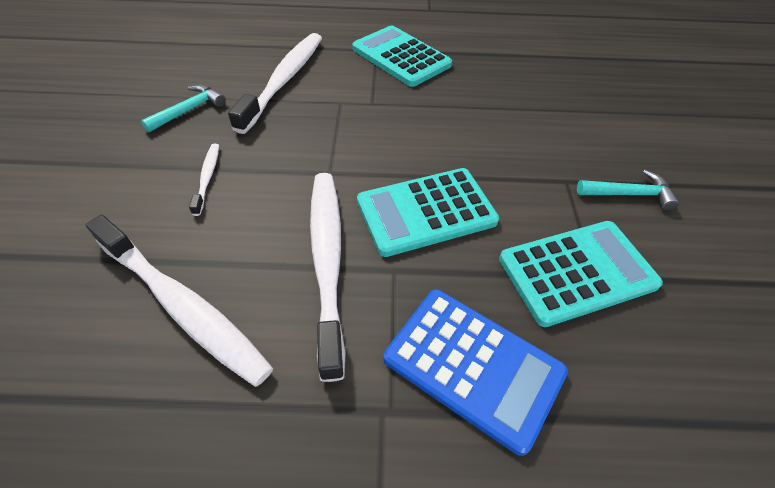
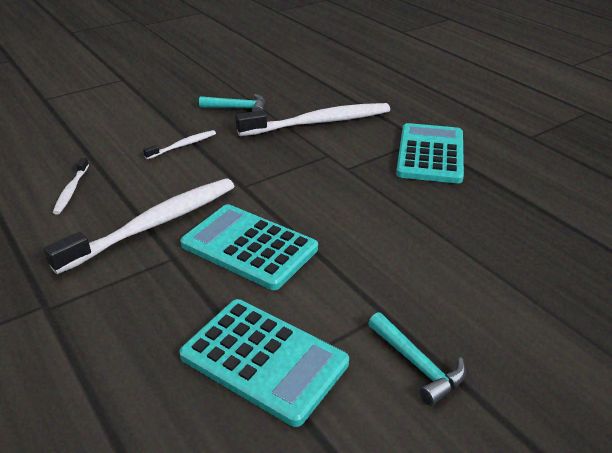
camera: 55 degrees right, 15 degrees down
(183, 306) = (71, 190): white toothbrush -> white toothbrush, size x0.47
(473, 366) = (111, 333): blue calculator -> none

